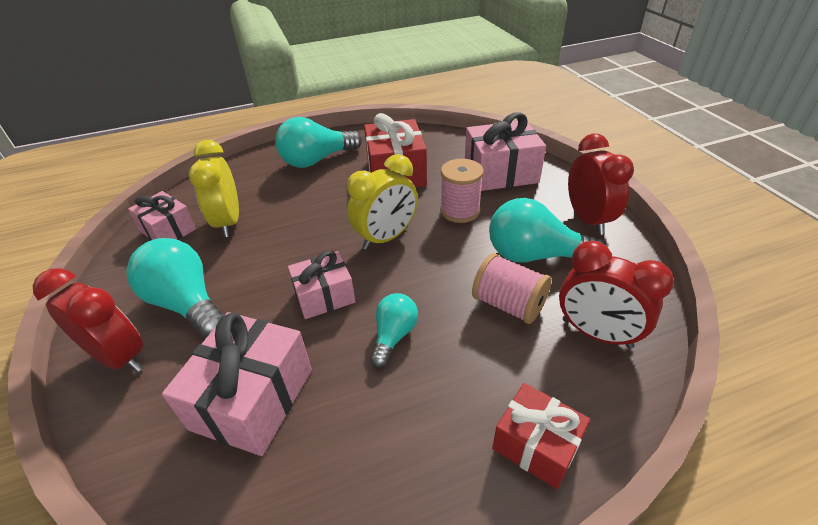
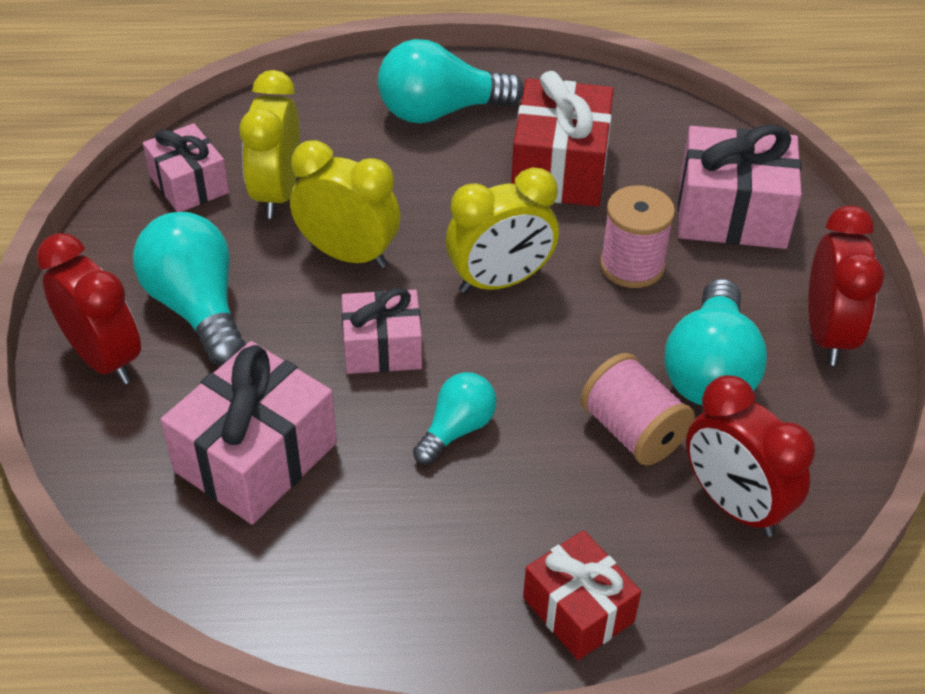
camera: 15 degrees right, 5 degrees up
(284, 245) = (348, 254): none -> yellow clock
(534, 255) = (710, 370): turquoise light bulb -> turquoise light bulb turned 105 degrees counterclockwise

